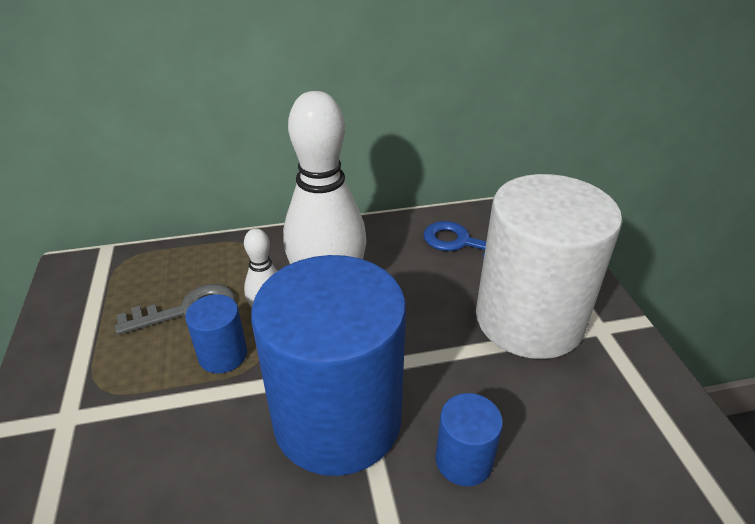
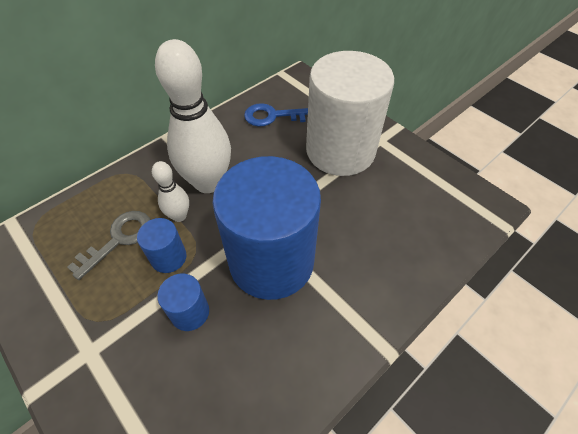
camera: 30 degrees left, 15 degrees up
(464, 460) = (355, 249): blue cylinder -> blue cylinder (190, 312)

